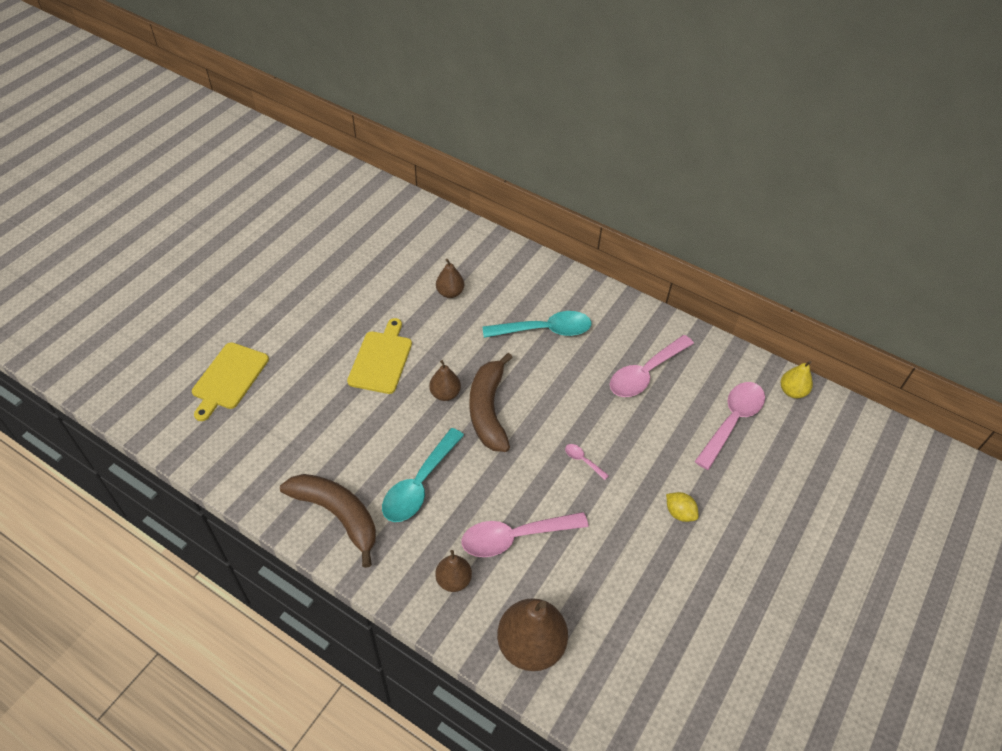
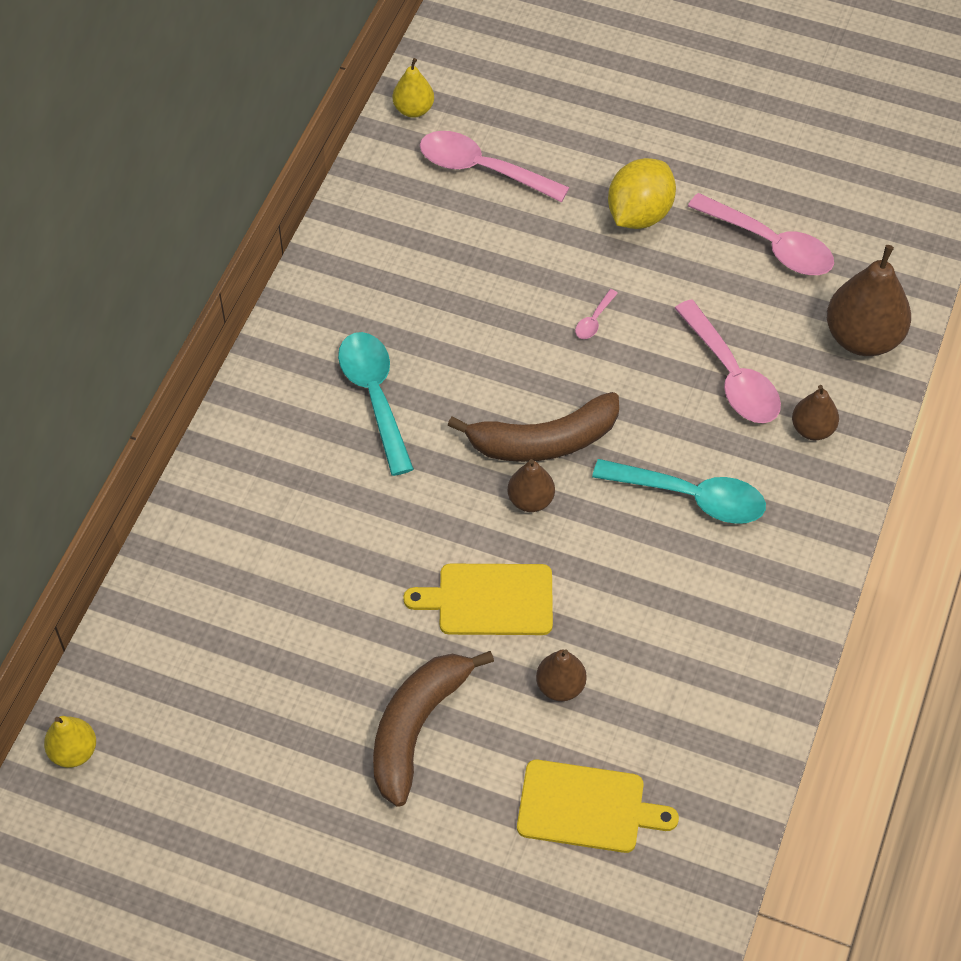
camera: 100 degrees left, 5 degrees up
(337, 515) = (770, 581): brown banana -> brown banana (416, 727)
(358, 184) = (74, 751): none -> yellow pear
(450, 292) = (325, 537): brown pear -> brown pear (560, 686)
(645, 373) = (426, 267): pink spoon -> pink spoon (770, 245)
(679, 513) = (639, 214): yellow lemon -> yellow lemon, size x1.88

